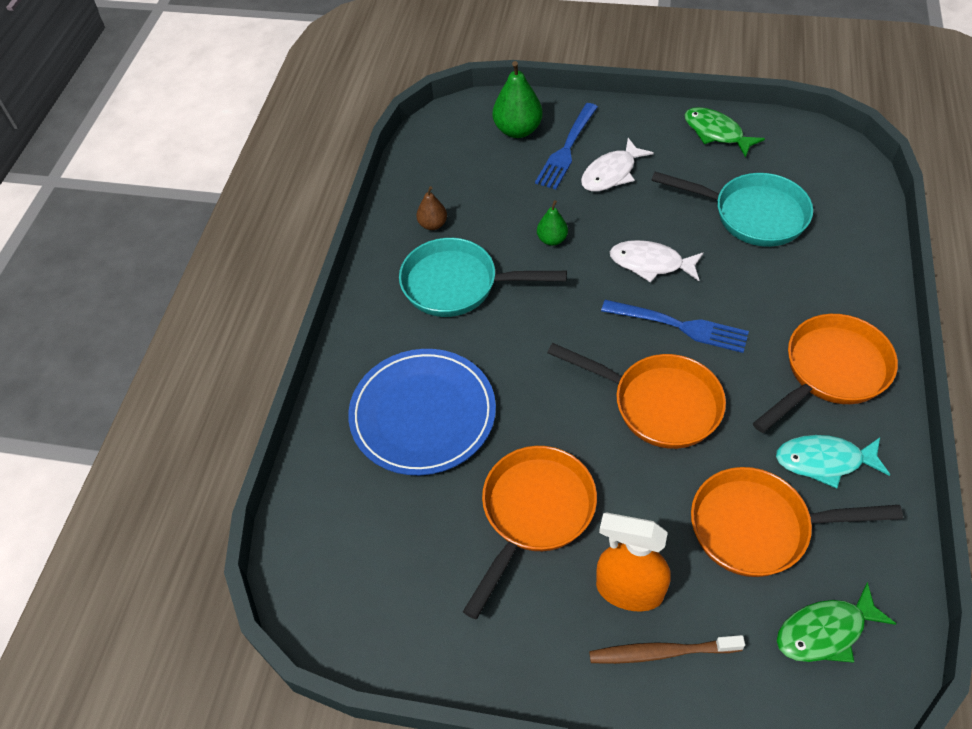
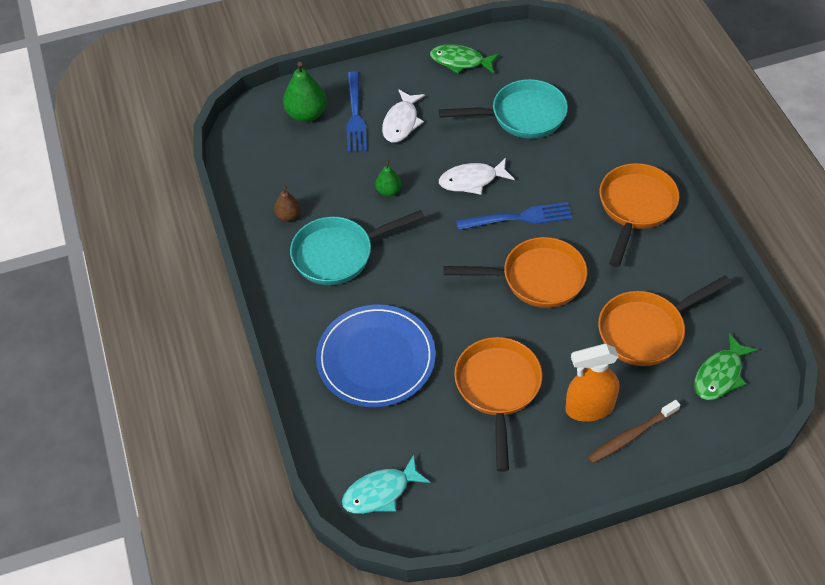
camera: 30 degrees left, 0 degrees up
(824, 461) = (663, 269): turquoise fish -> turquoise fish (380, 492)

